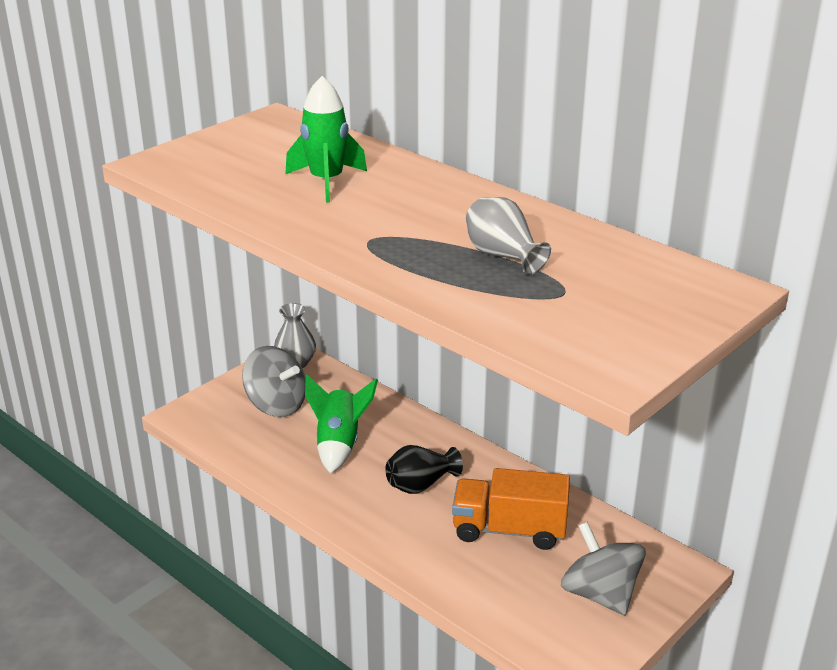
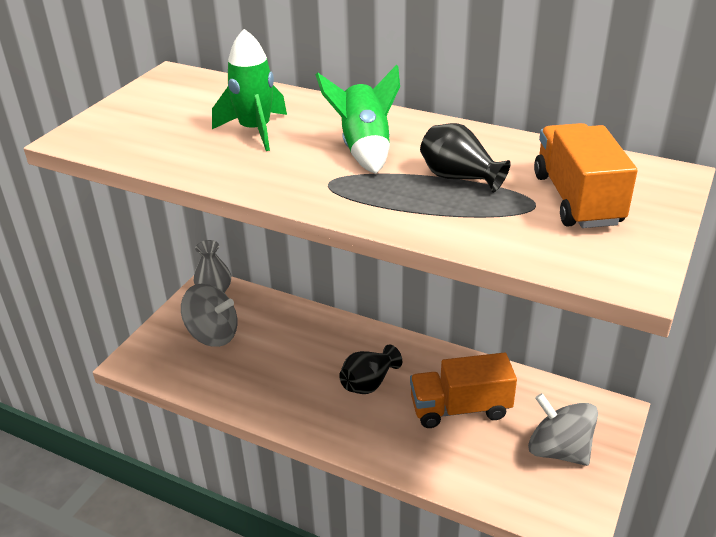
camera: 15 degrees left, 5 degrees up
(339, 444) = (283, 360): green rocket -> green rocket (364, 149)
(503, 256) = (459, 178): grey vase -> black vase
(611, 295) = (577, 199): none -> orange truck

